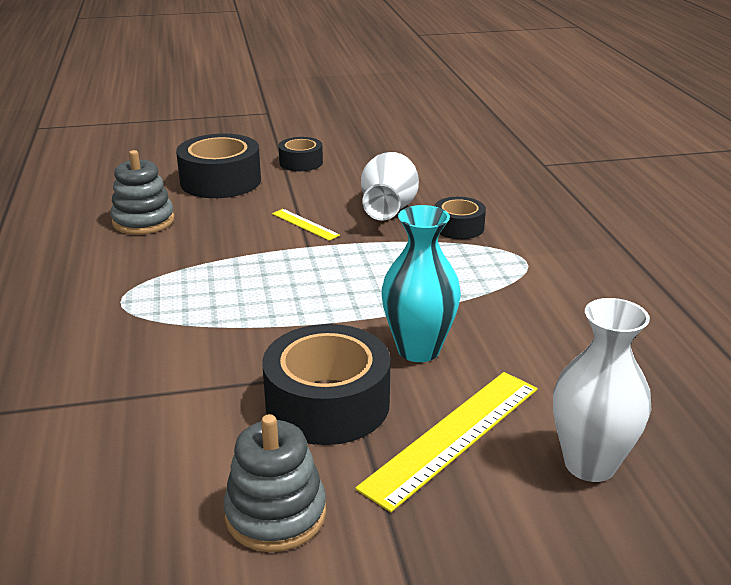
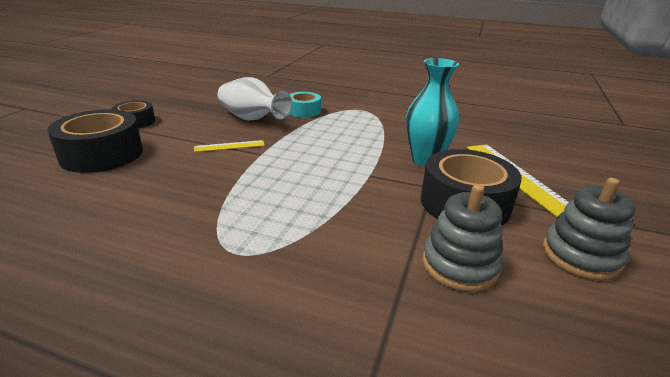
camera: 60 degrees left, 0 degrees up
(143, 221) = (104, 205): grey stacking toy -> grey stacking toy (459, 265)
(458, 227) = (304, 111): black tape -> turquoise tape
(590, 464) = (554, 155): white vase -> none

